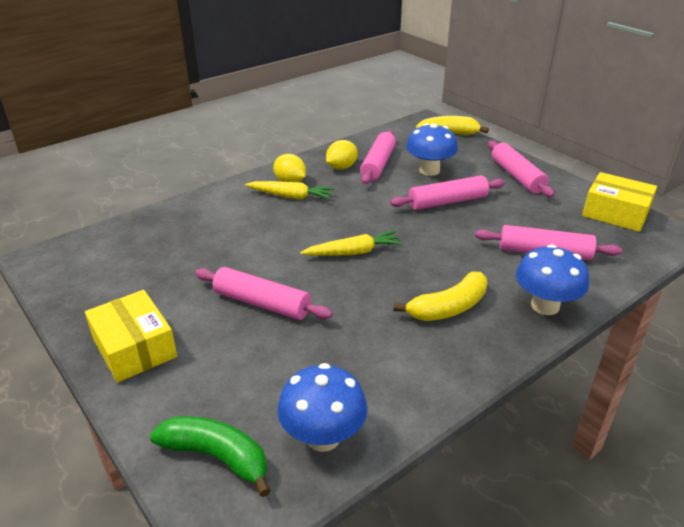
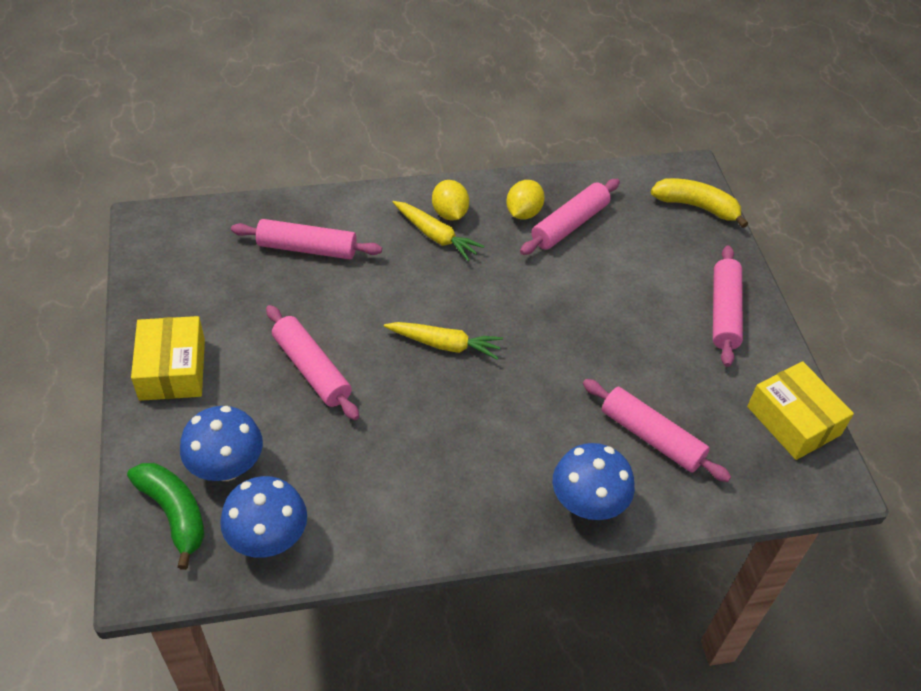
camera: 25 degrees right, 15 degrees up
(341, 167) = (523, 213): yellow lemon -> yellow lemon turned 45 degrees counterclockwise
(429, 170) = (623, 259): blue mushroom -> blue mushroom (226, 467)
(447, 202) = (604, 317): pink rolling pin -> pink rolling pin (307, 248)
(448, 308) = (485, 459): yellow banana -> none

